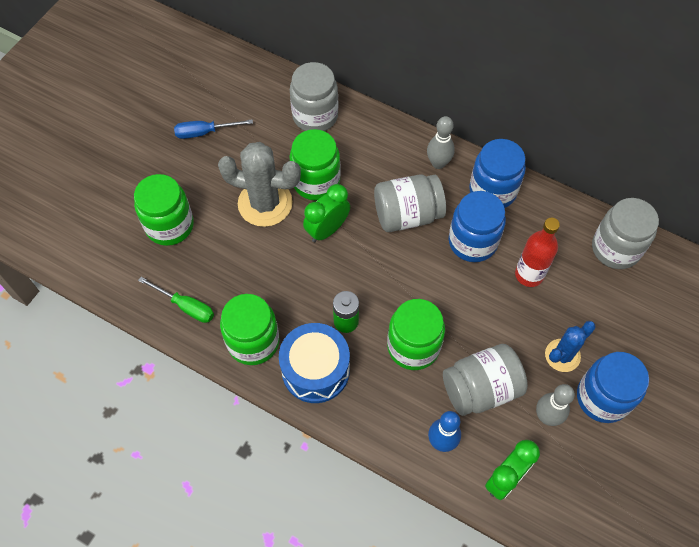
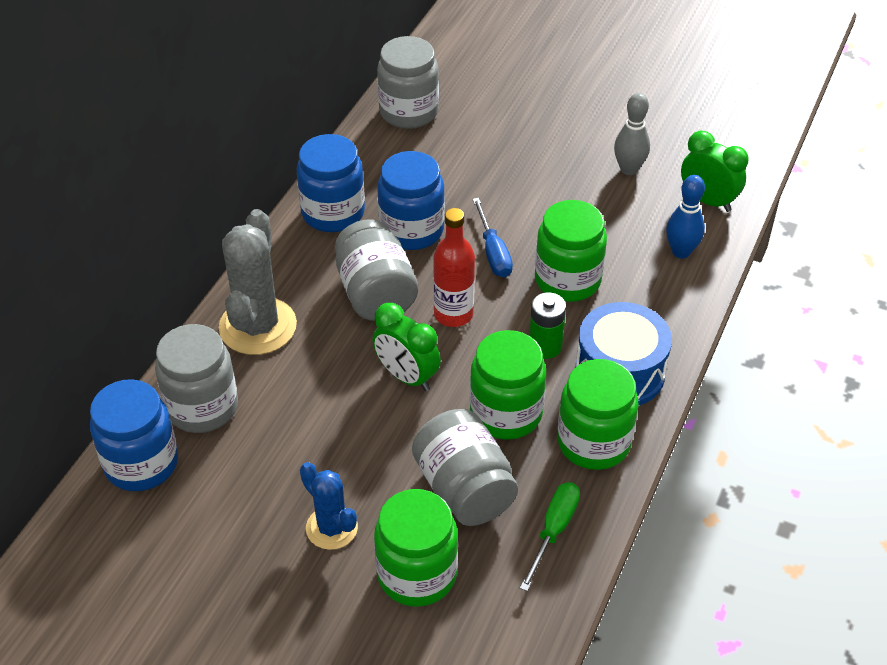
camera: 95 degrees left, 15 degrees down
(204, 132) = (231, 552): blue screwdriver -> blue screwdriver (493, 252)
(265, 203) = (367, 453): grey cactus -> grey cactus (258, 326)
(316, 182) = (325, 396): green jar -> green jar (506, 413)
(438, 163) = (290, 265): grey bowling pin -> none
(480, 389) = (609, 221): grey jar -> grey jar (464, 489)
(529, 274) = (452, 181): red bottle -> red bottle (453, 314)
(562, 355) = (553, 156): blue cactus -> blue cactus (331, 528)
(602, 398) = (596, 128): blue jar -> blue jar (141, 463)

